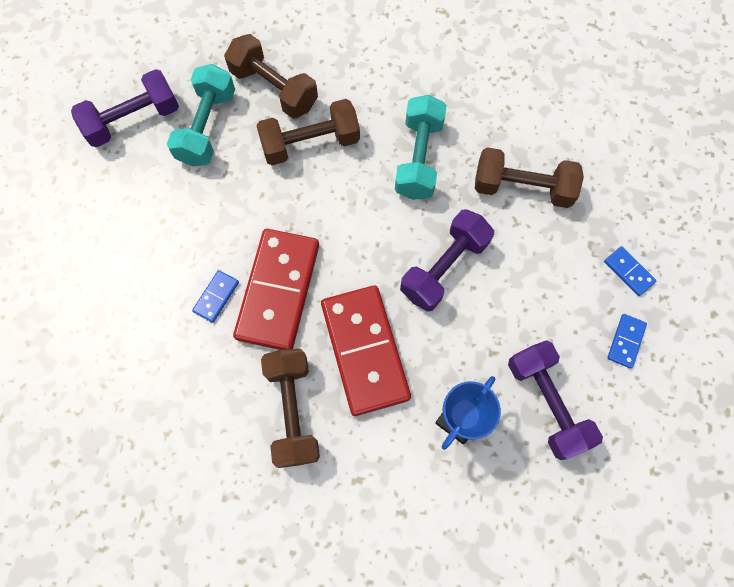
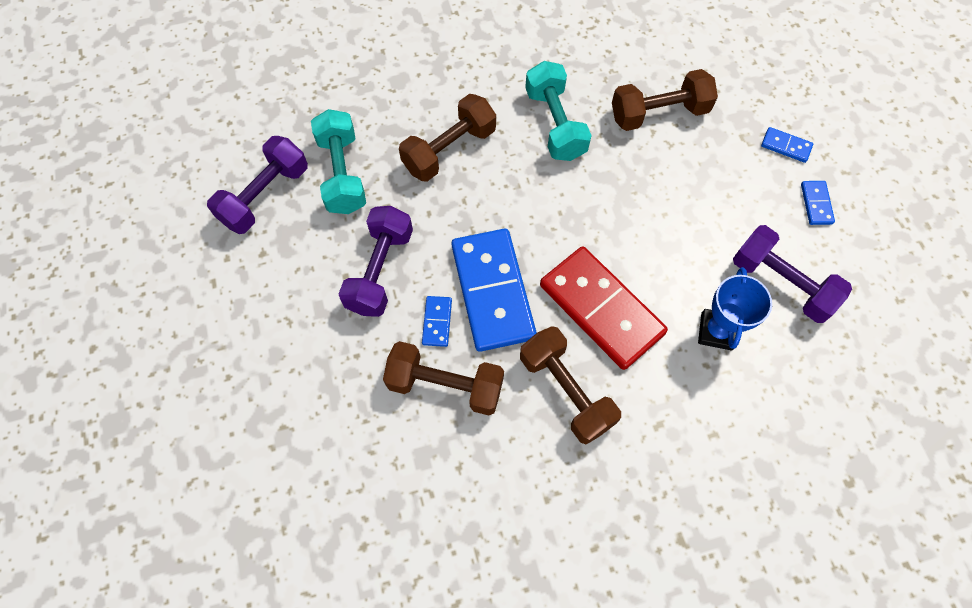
camera: 25 degrees left, 5 degrees down
(274, 89) = (387, 115): brown dumbbell -> brown dumbbell (445, 385)
(278, 291) = (493, 291): red domino -> blue domino
(444, 267) = (630, 208): purple dumbbell -> purple dumbbell (380, 270)

